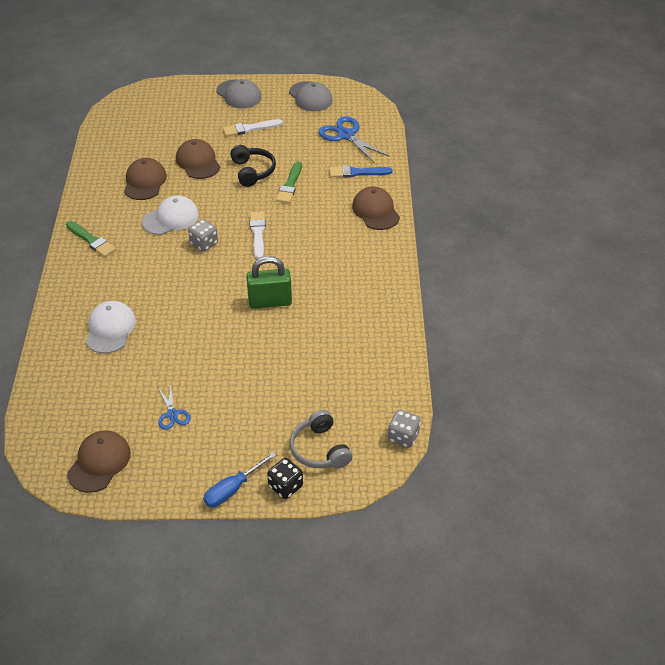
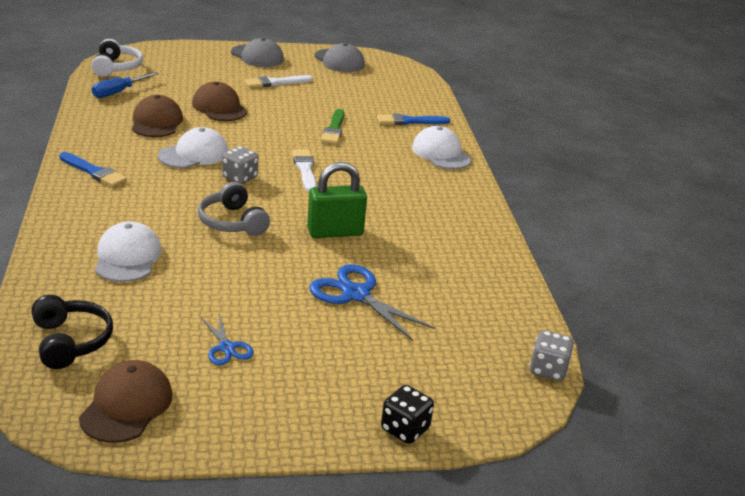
camera: 10 degrees left, 15 degrees down
(91, 240) = (94, 172): green brush -> blue brush
(118, 116) = (116, 67): none -> white headphones
(232, 489) = (329, 434): blue screwdriver -> blue screwdriver (118, 92)
(252, 171) = (287, 117): black headphones -> black headphones (71, 341)
(319, 449) = (441, 385): grey headphones -> grey headphones (232, 222)
(346, 135) = (388, 91): blue scissors -> blue scissors (356, 294)
(375, 211) = (441, 153): brown cap -> white cap

